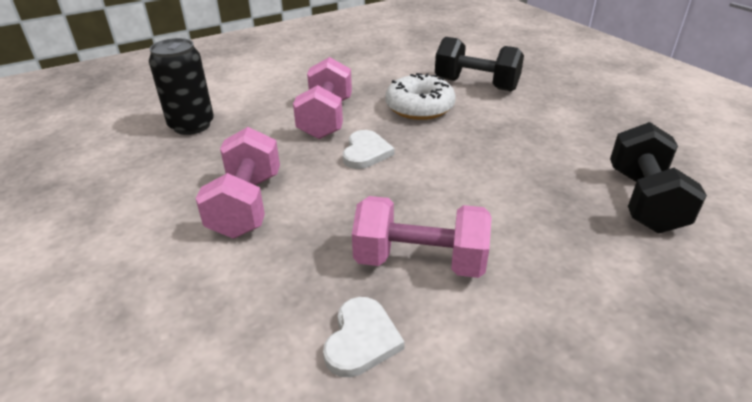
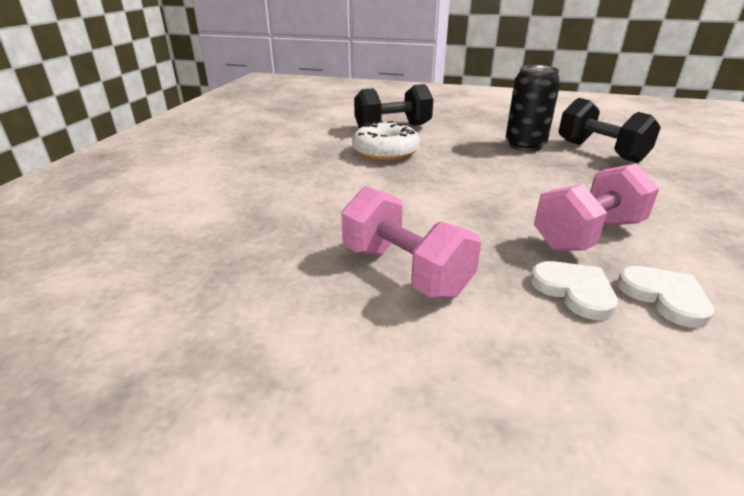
camera: 45 degrees left, 5 degrees down
(192, 125) = (203, 242): black can -> black can (525, 145)
(326, 119) = (331, 185): pink dumbbell -> none
(366, 152) = (412, 193): white heart -> white heart (574, 291)

